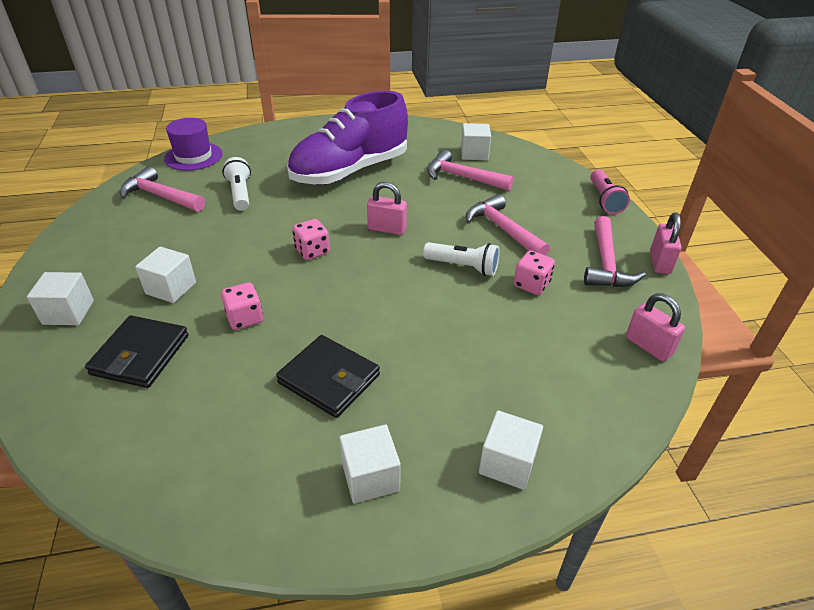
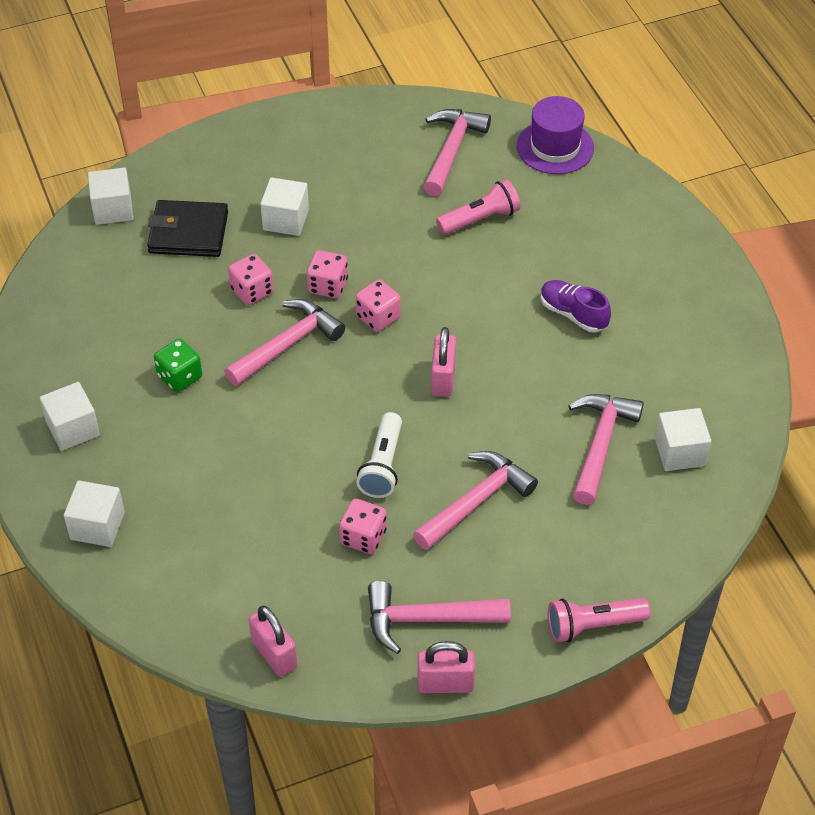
camera: 80 degrees right, 10 degrees up
(68, 312) = (235, 160): white cube -> white cube (113, 209)
(240, 193) = (480, 219): white flashlight -> pink flashlight
(264, 273) = (328, 286): none -> pink dice
(319, 303) = (288, 344): none -> pink hammer
(329, 379) = (180, 377): black wallet -> green dice
(350, 171) = (573, 314): purple shoe -> purple shoe, size x0.42
(648, 346) = (274, 654): pink padlock -> pink padlock turned 75 degrees counterclockwise

